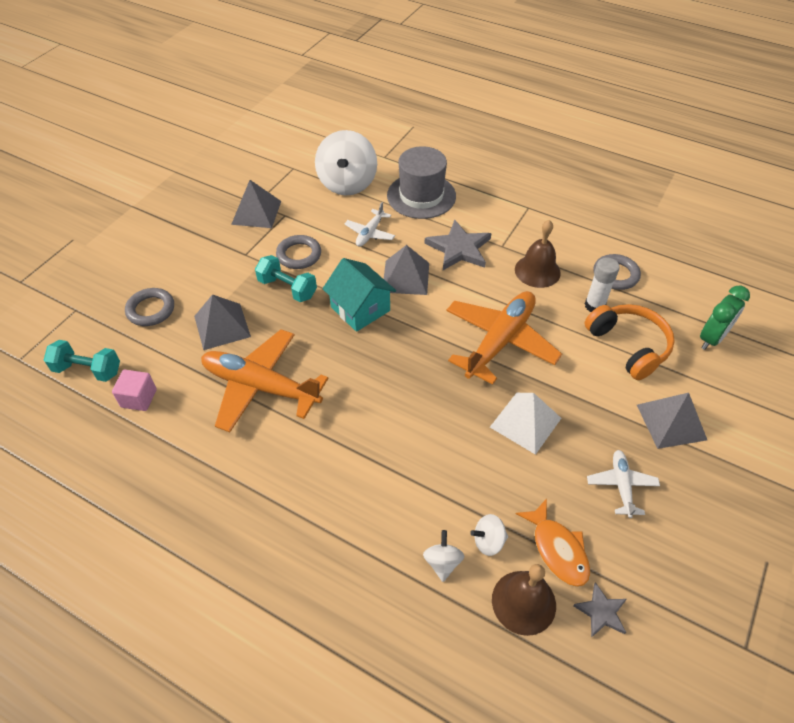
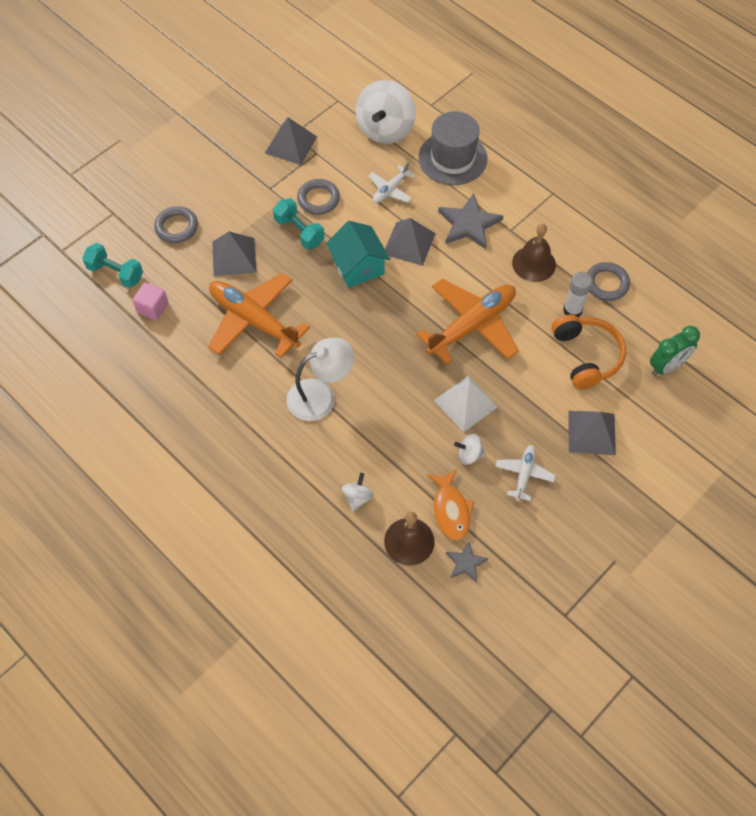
camera: 15 degrees right, 10 degrees up
(360, 451) = (320, 395): none -> white lamp
(488, 541) = (399, 491): white spinning top -> white spinning top (469, 455)

